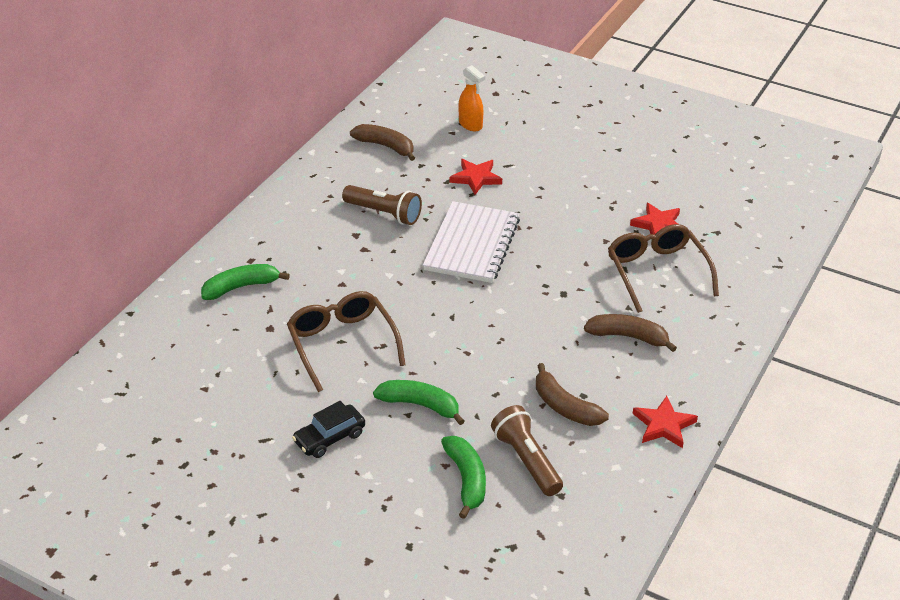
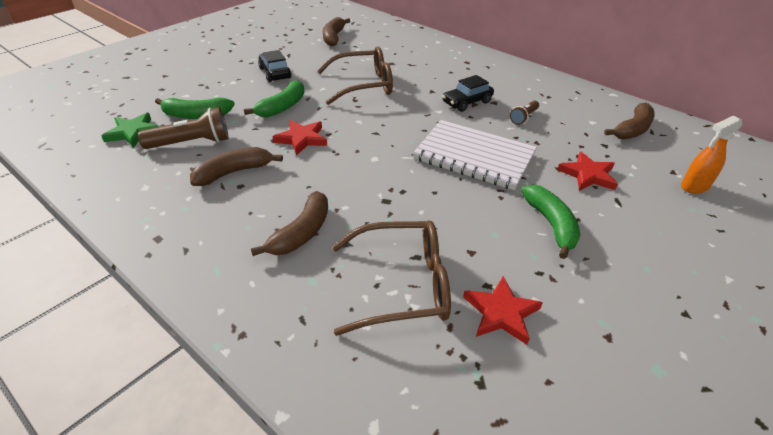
camera: 100 degrees right, 0 degrees up
(188, 403) = (333, 37): none -> brown banana
(241, 287) = (437, 57): green banana -> green banana (551, 224)
(362, 254) = (467, 102): none -> black car
(384, 213) = (523, 117): brown flashlight -> brown flashlight, size x0.57
(525, 524) = (133, 132): none -> green star
(664, 425) = (166, 228): red star -> red star (301, 139)

